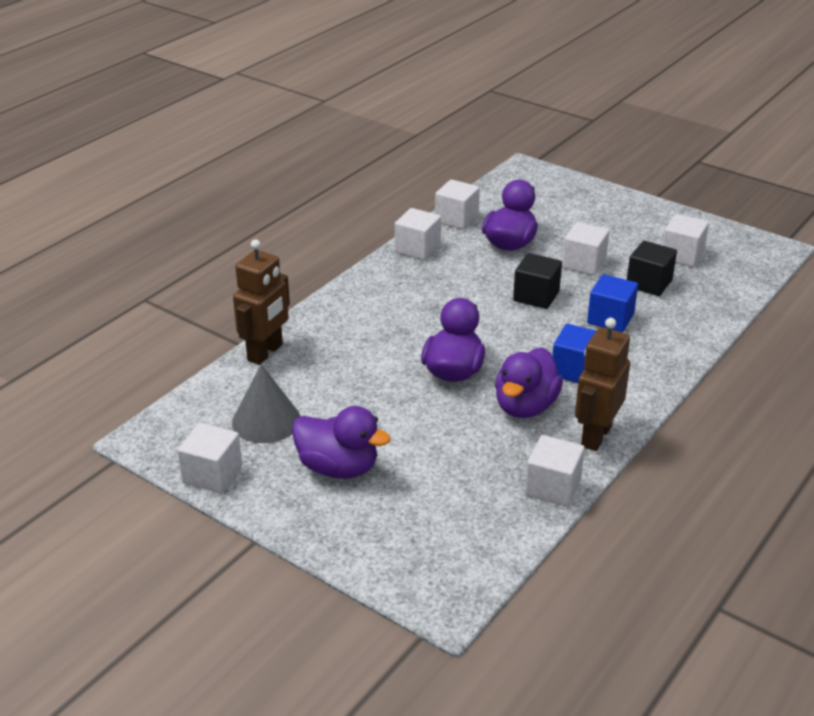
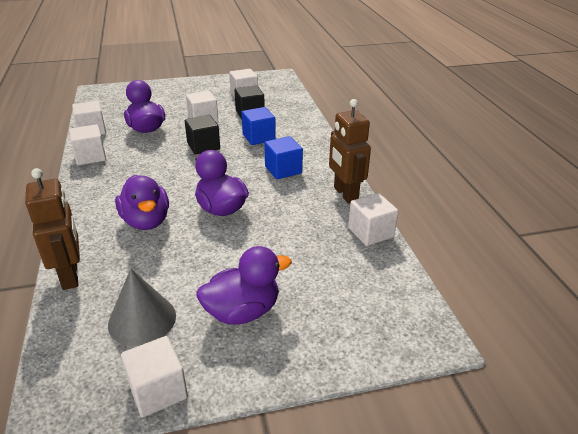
camera: 50 degrees left, 0 degrees up
(525, 406) = (289, 202): purple duck -> purple duck (146, 221)

